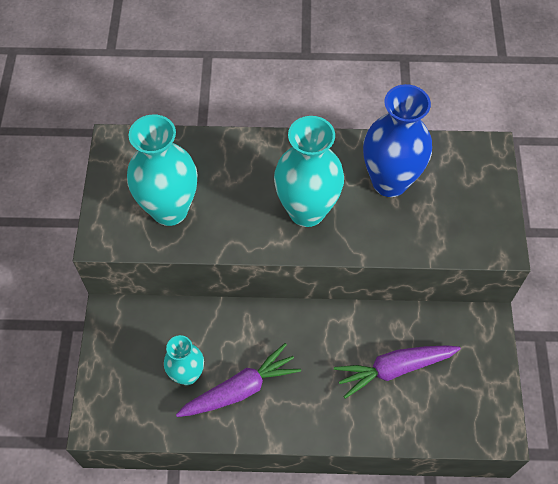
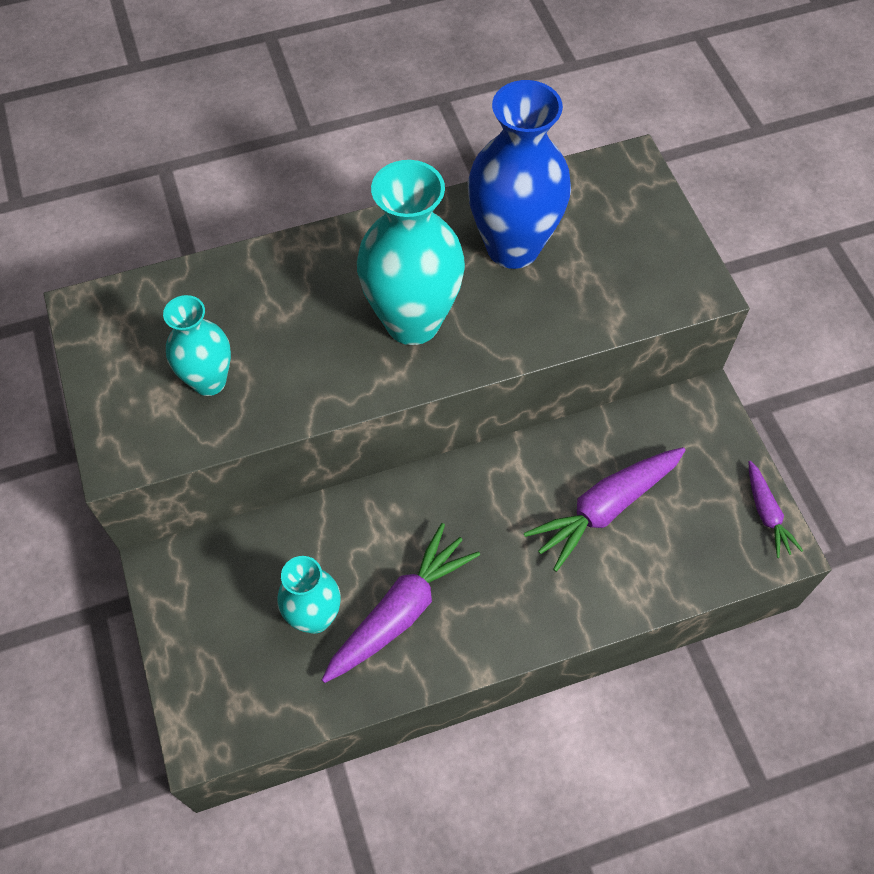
camera: 20 degrees left, 0 degrees up
(170, 210) = (209, 381): turquoise vase -> turquoise vase, size x0.59
(500, 409) = (766, 514): none -> purple carrot

